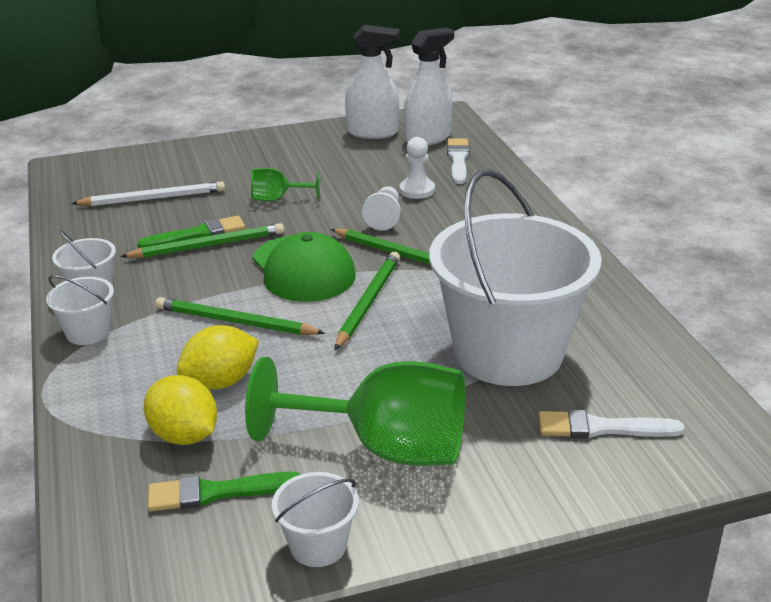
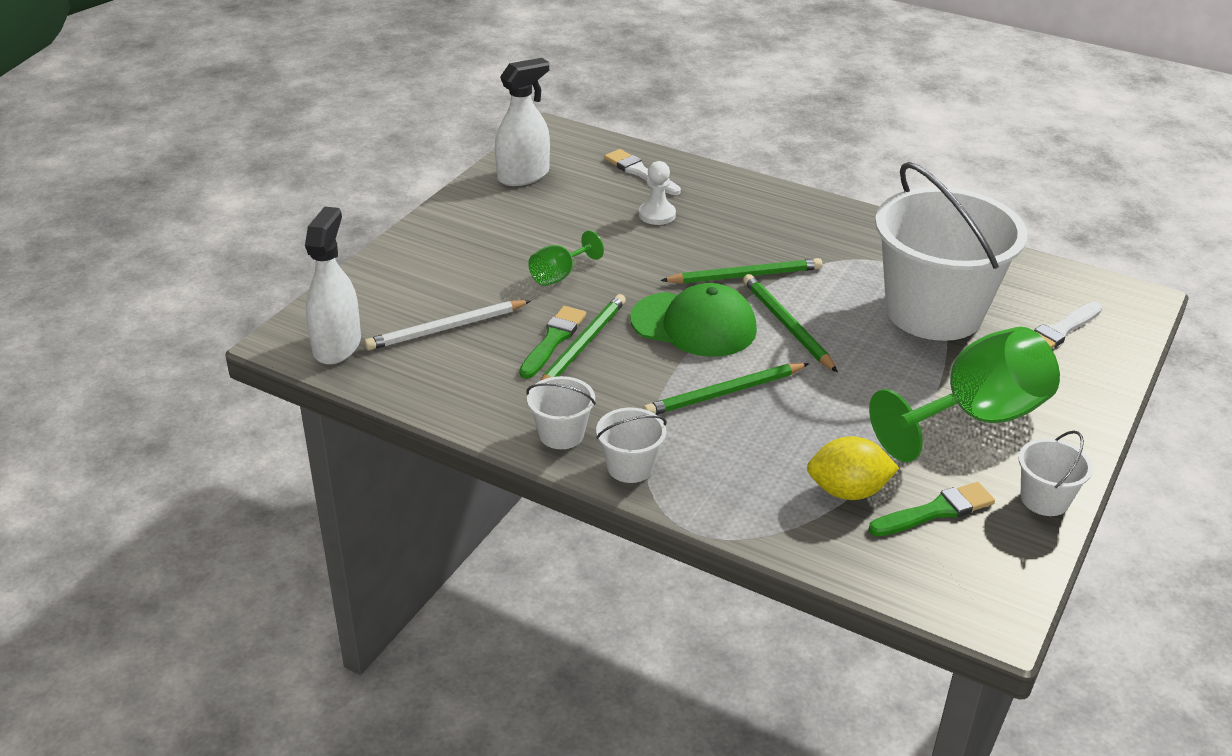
camera: 45 degrees left, 5 degrees up
(153, 198) = (446, 328): white pencil -> white pencil turned 150 degrees counterclockwise
(216, 492) = (936, 511): green brush -> green brush turned 150 degrees counterclockwise
(221, 382) = (799, 441): yellow lemon -> none
(384, 218) = (675, 251): white pawn -> none
(428, 138) = (580, 162): white spray bottle -> white spray bottle (337, 346)

